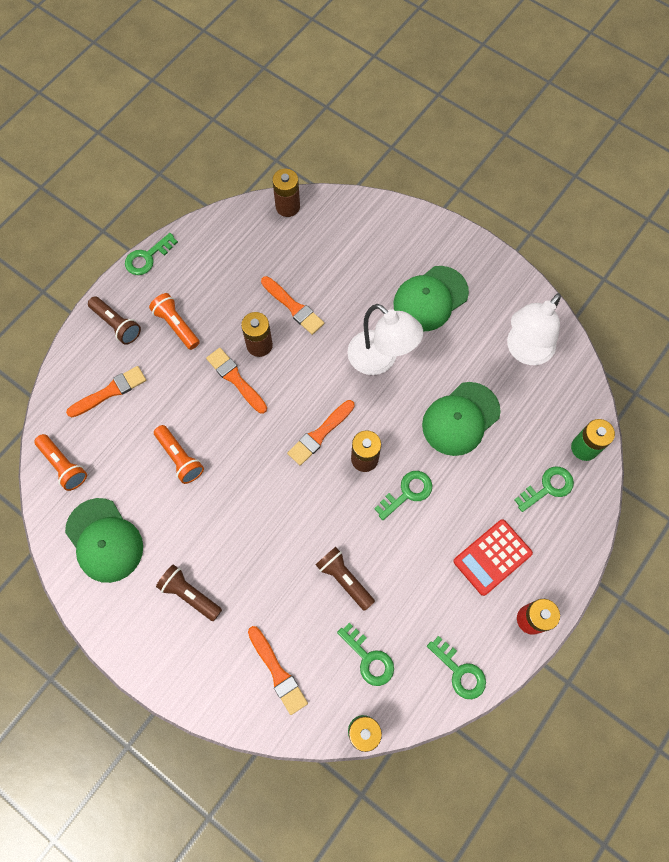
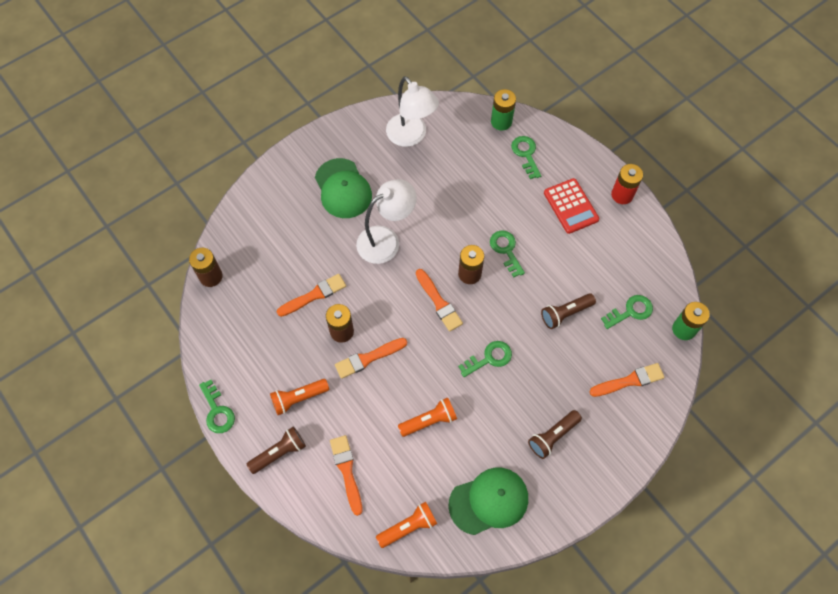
camera: 75 degrees left, 5 degrees down
(459, 671) = (651, 252): green key -> green key (489, 358)
(460, 419) = (455, 196): green cap -> none

